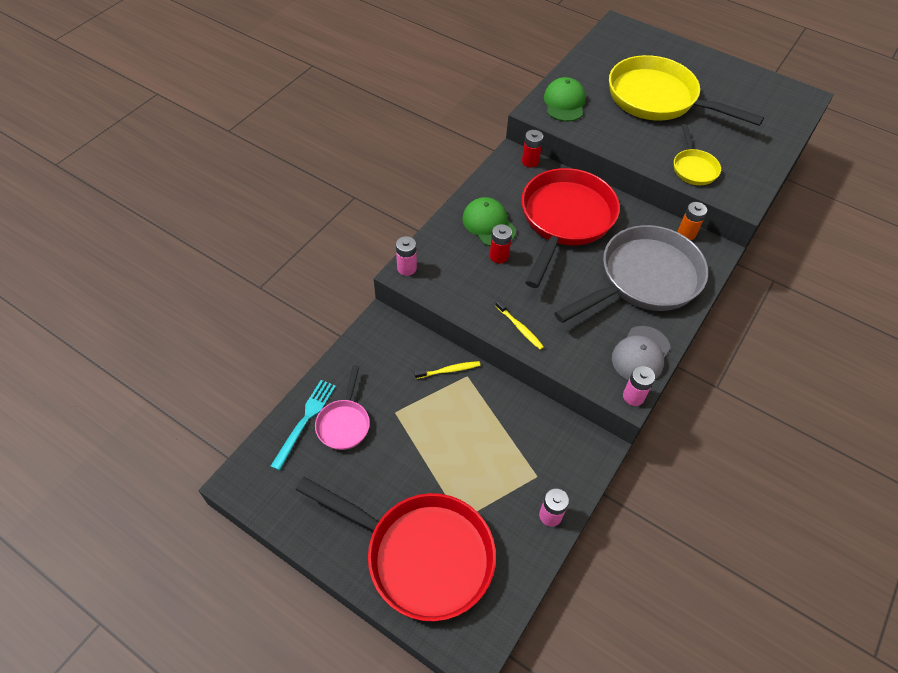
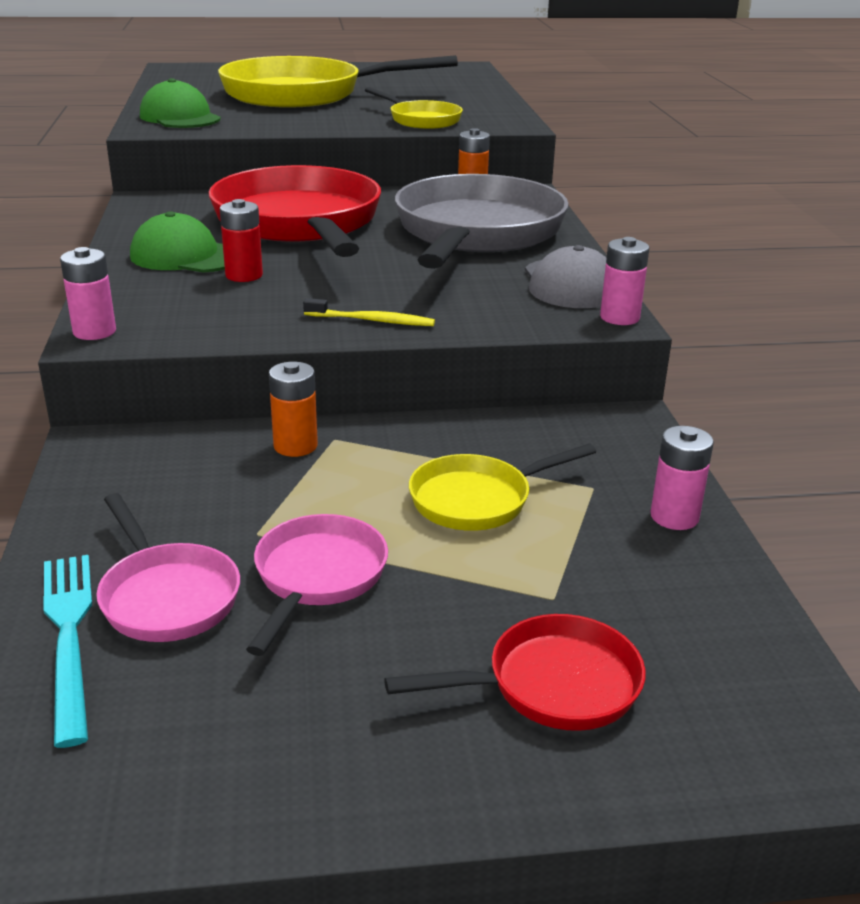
camera: 40 degrees left, 25 degrees down
(395, 449) = (317, 577): none -> pink pan
(421, 555) = (552, 685): red pan -> red pan, size x0.48
(449, 370) = (295, 446): yellow toothbrush -> orange battery
(486, 450) = (478, 499): none -> yellow pan
(530, 161) = (179, 197): red battery -> none

